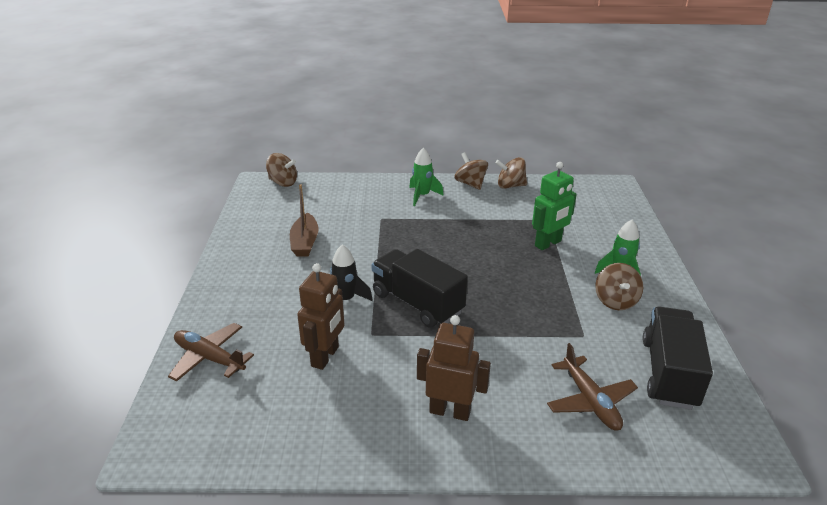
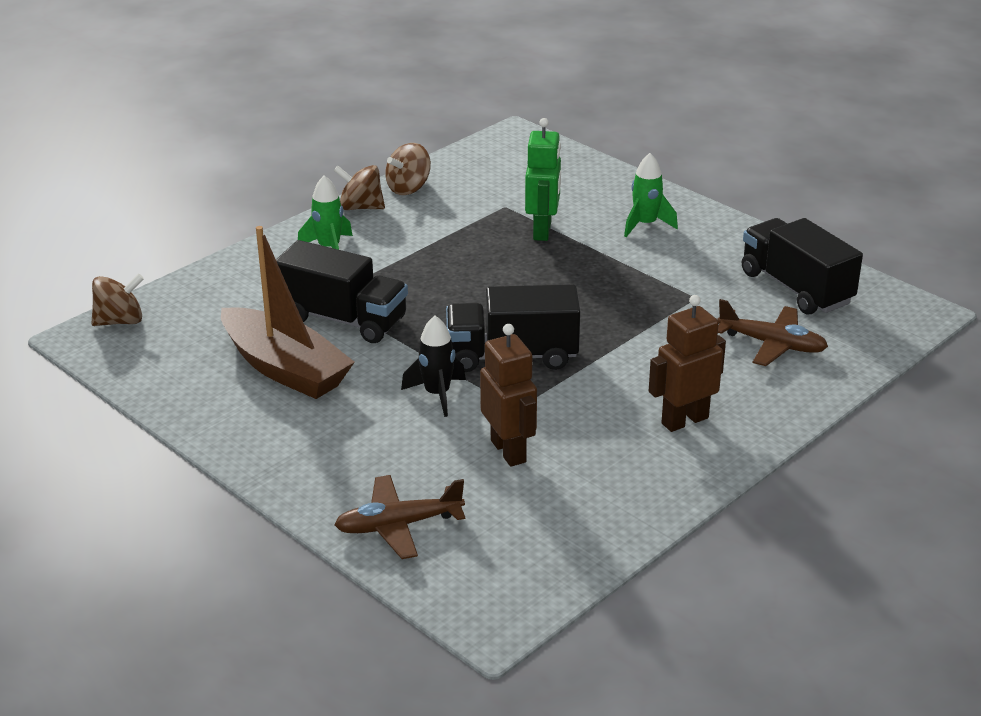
camera: 45 degrees left, 0 degrees up
(305, 242) = (285, 368): brown boat -> brown boat, size x1.63
(369, 234) = (343, 319): none -> black truck
(615, 301) = (678, 252): brown spinning top -> none

